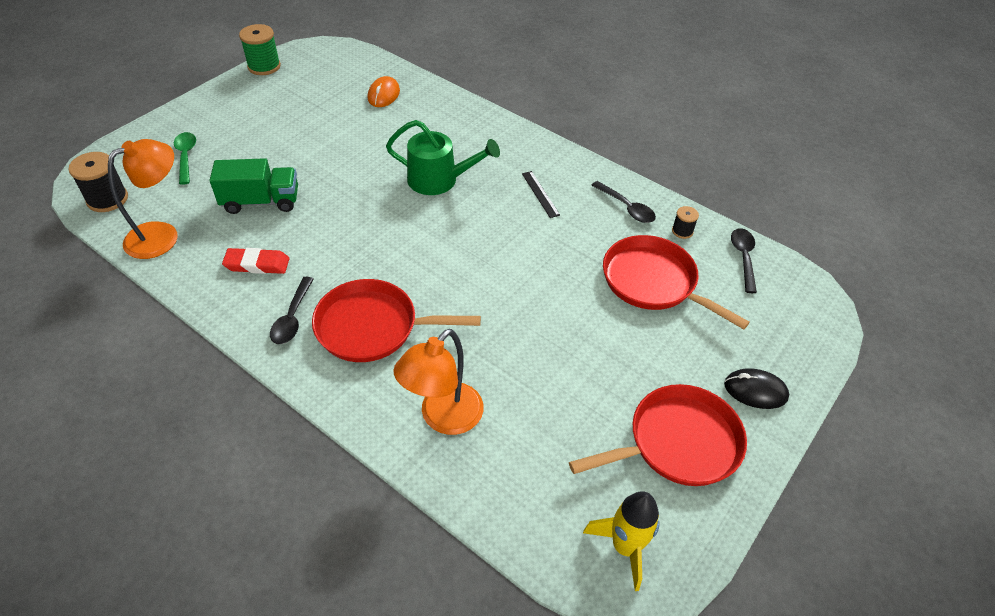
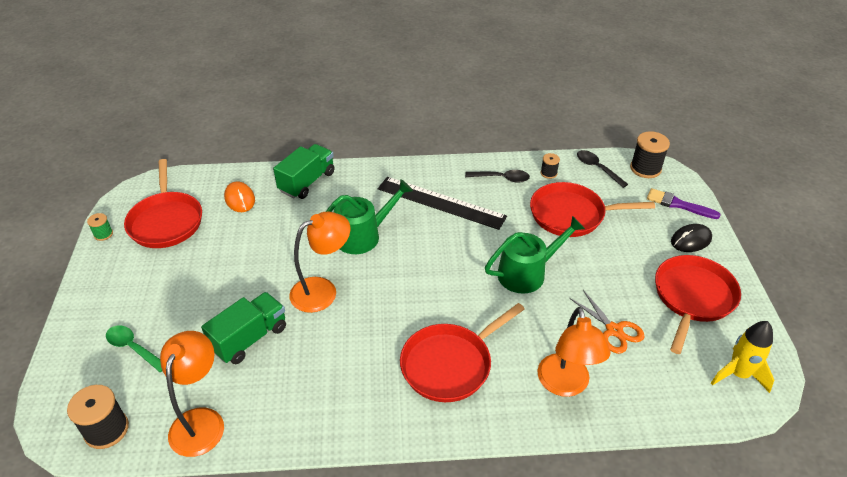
camera: 40 degrees left, 5 degrees down
(257, 264) = (311, 385): red eraser -> none
(264, 66) = (103, 234): green spool -> green spool, size x0.54
(292, 318) = (388, 401): black spoon -> none
(313, 81) = (166, 221): none -> red pan
(354, 202) = (322, 290): none -> orange lamp
(450, 111) = (307, 182): none -> green truck
(538, 303) = (527, 273): none -> green watering can
(540, 194) = (441, 202): black ruler -> black ruler, size x2.23
(552, 409) = (614, 330): none -> orange scissors
(791, 348) = (678, 204): none -> purple brush
(801, 291) = (645, 168): none -> black spool

